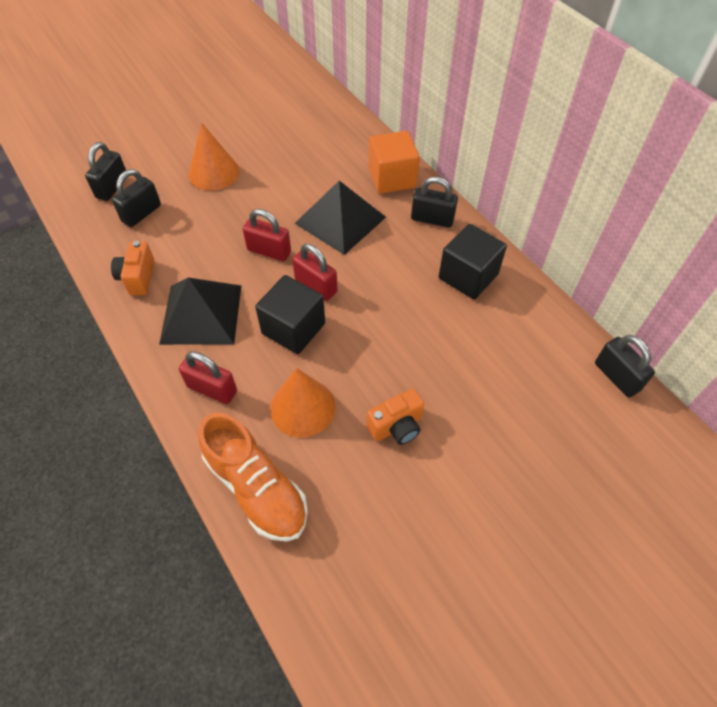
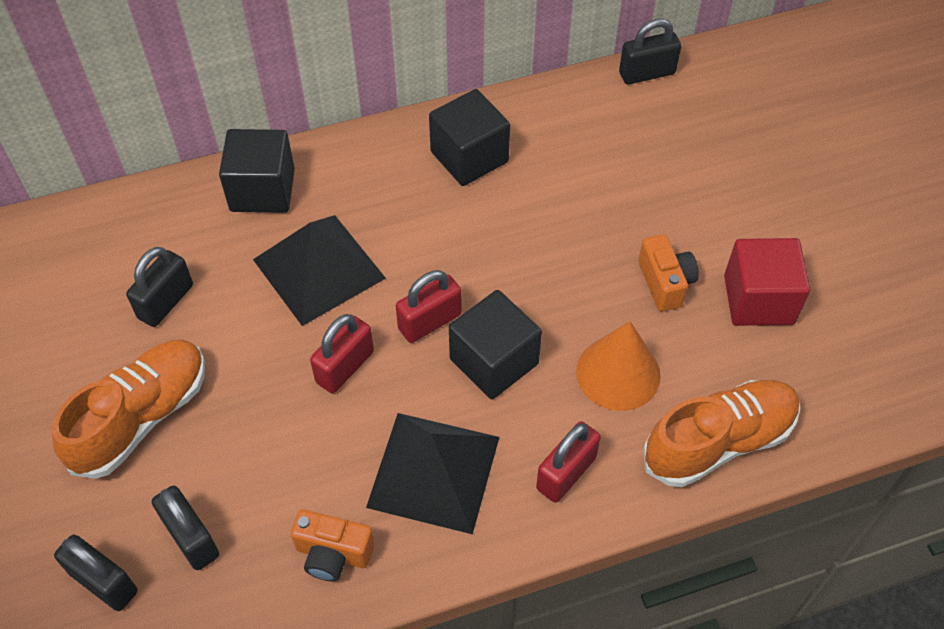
camera: 75 degrees left, 0 degrees up
(214, 172) = (142, 417): orange cone -> orange shoe
(392, 178) = (262, 190): orange cube -> black cube
(403, 502) = (758, 300): none -> red cube
(432, 219) = (359, 166): black padlock -> black padlock (166, 302)

